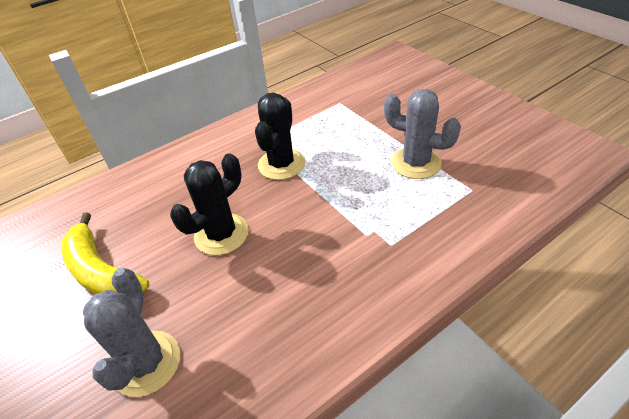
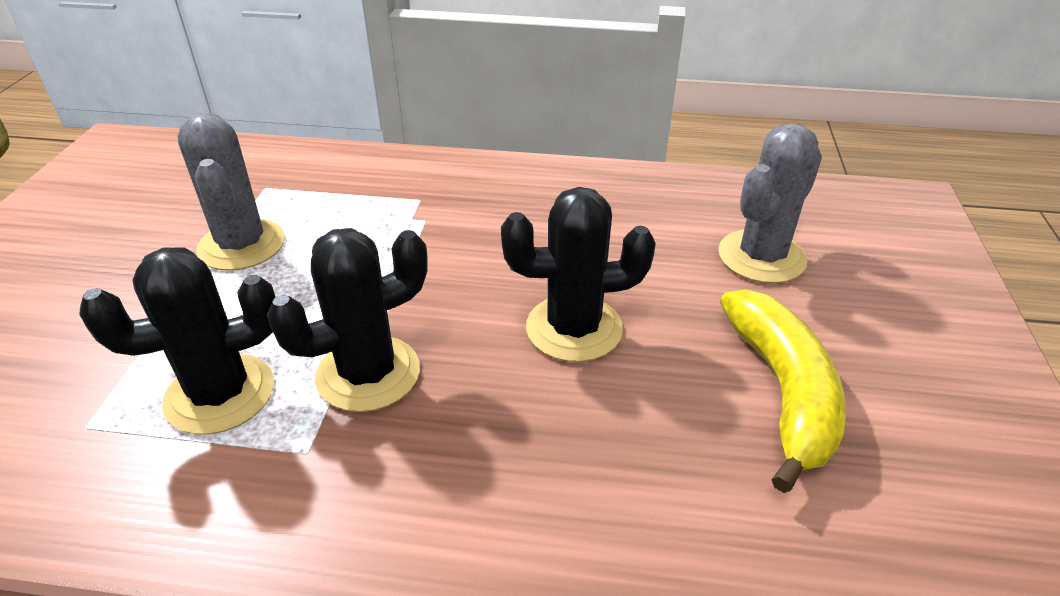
camera: 140 degrees left, 5 degrees down
(318, 129) = (220, 394): none -> black cactus

